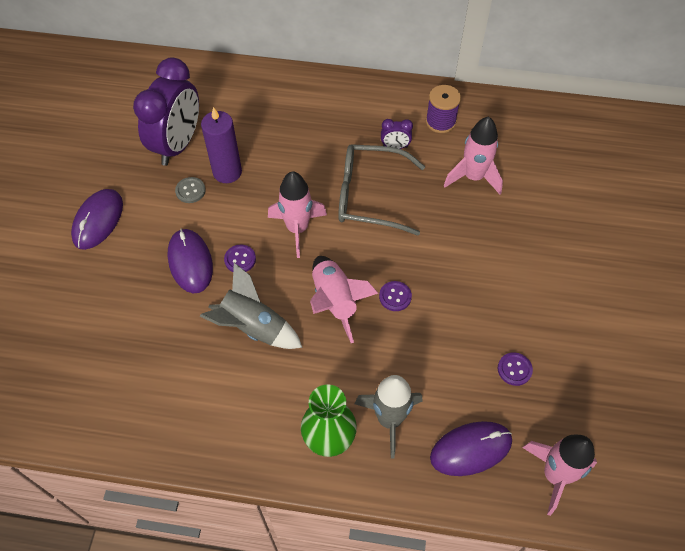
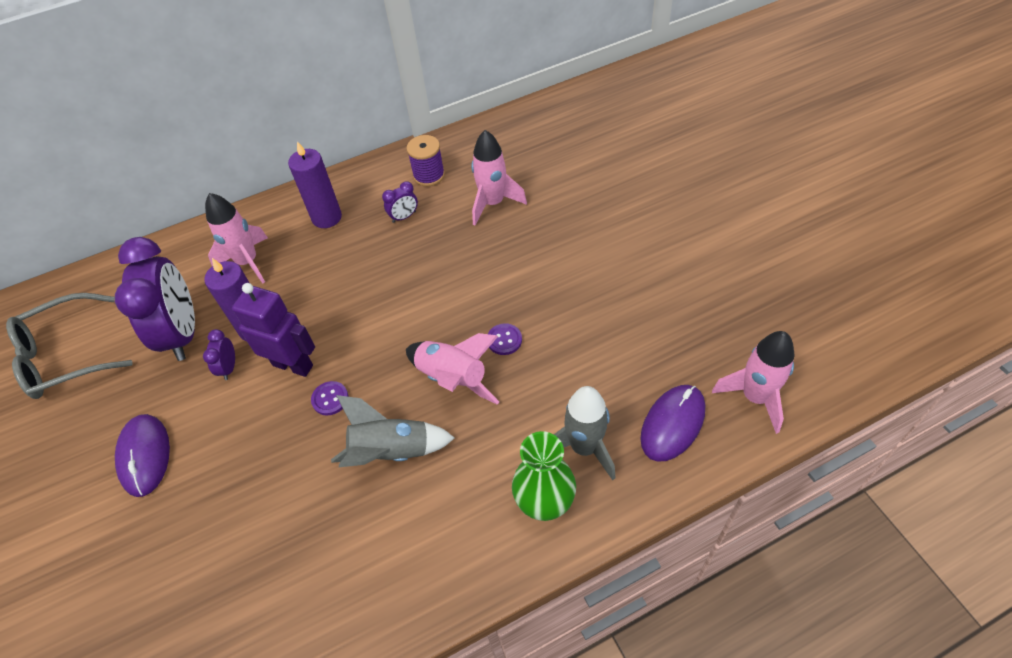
camera: 30 degrees left, 5 degrees down
(190, 191) = (229, 367): grey button -> purple clock
(190, 262) = (279, 433): purple mouse -> none
(233, 217) = (293, 365): none -> purple robot
(297, 229) = (366, 337): pink rocket -> pink rocket (248, 262)
(337, 112) = (327, 217): none -> purple candle
(369, 196) = (413, 270): grey glasses -> grey glasses (65, 356)
(514, 369) = (653, 334): purple button -> none

